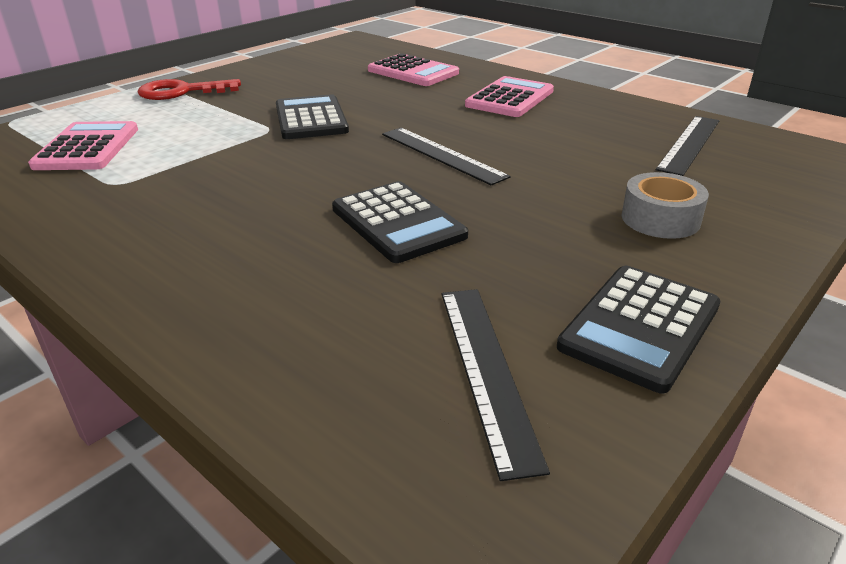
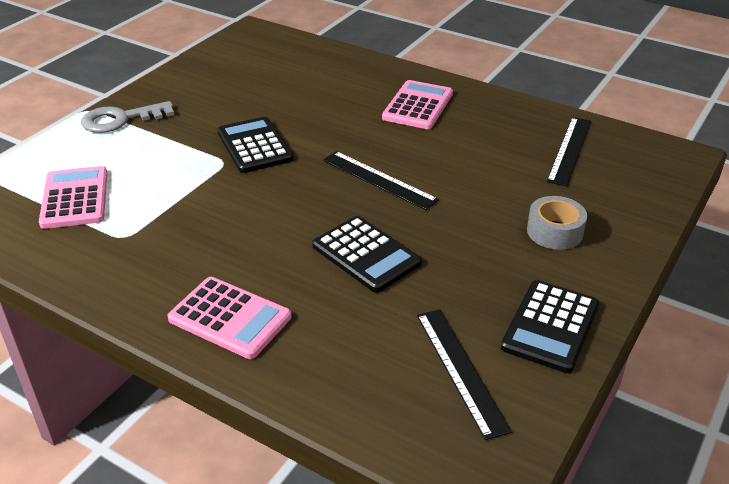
camera: 10 degrees left, 5 degrees up
(182, 92) = (121, 119): red key -> grey key
(413, 72) = (323, 76): pink calculator -> pink calculator (230, 318)

